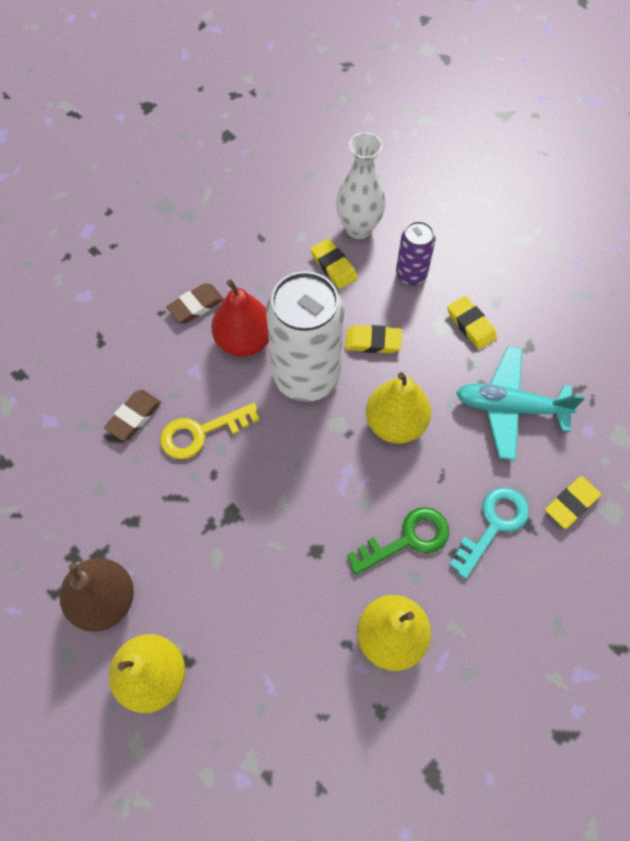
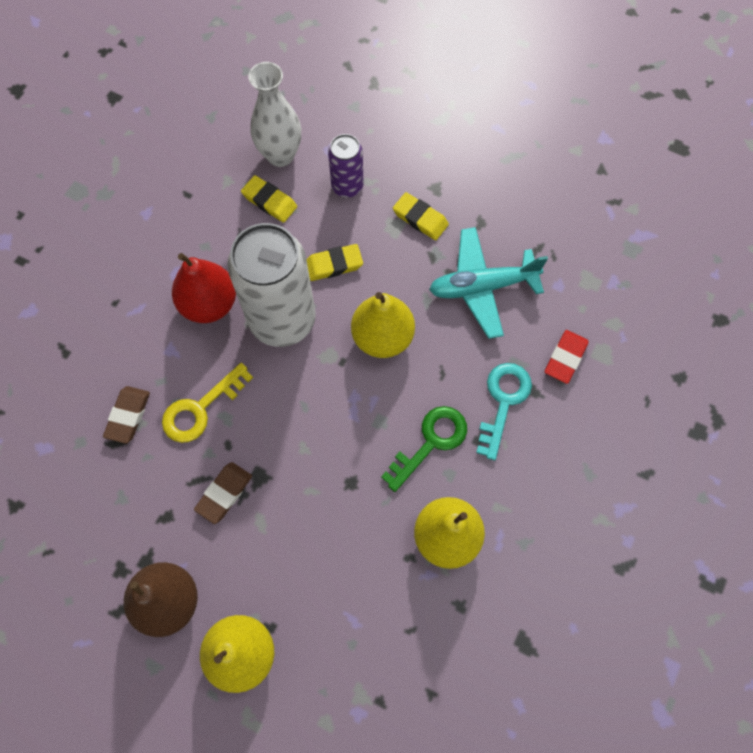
camera: 20 degrees left, 5 degrees up
(196, 306) = (147, 284): brown eraser -> brown eraser (224, 493)
(571, 503) = (565, 358): yellow eraser -> red eraser

